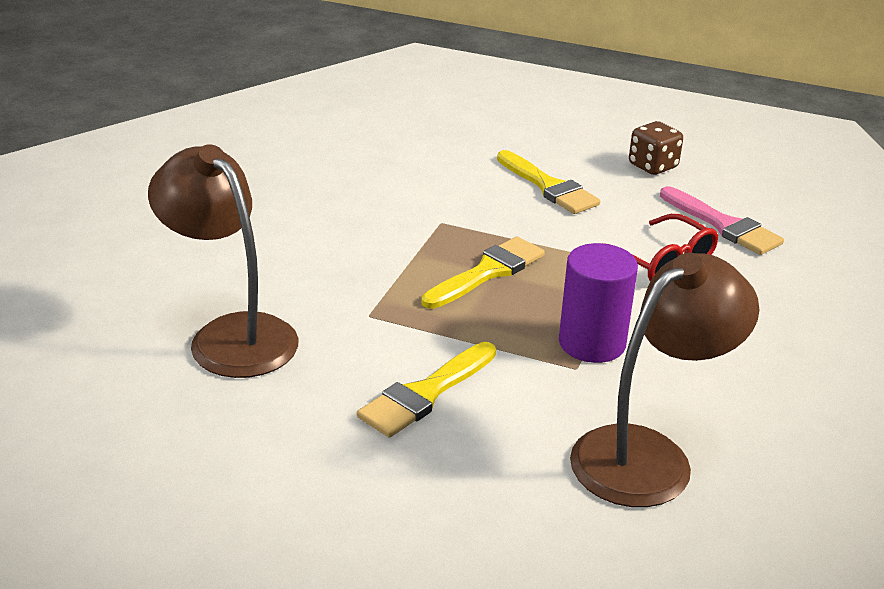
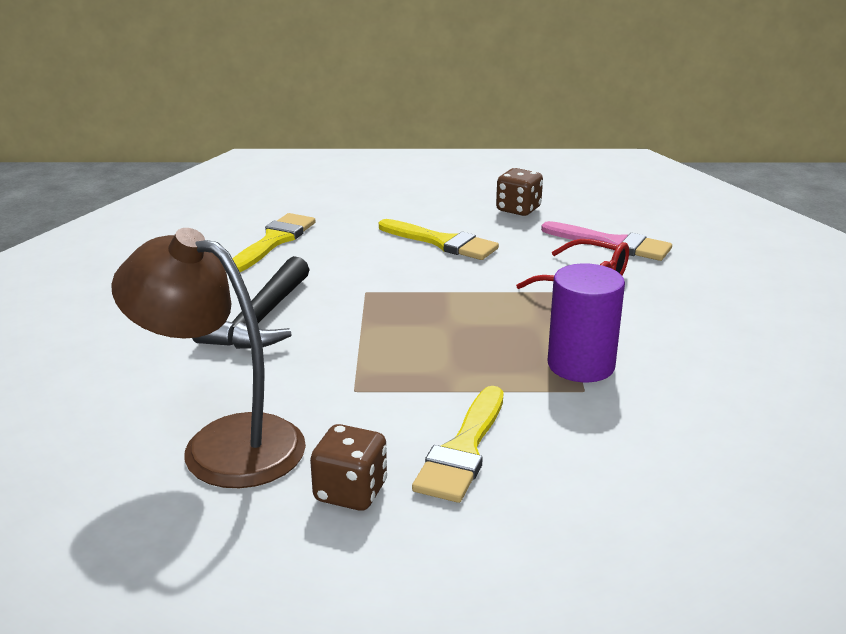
camera: 20 degrees left, 5 degrees down
(307, 403) = (350, 492): none -> brown dice
(329, 229) = (260, 320): none -> black hammer
(487, 272) = (441, 325): yellow brush -> yellow brush (274, 241)
(649, 455) = (707, 451): brown lamp -> none

